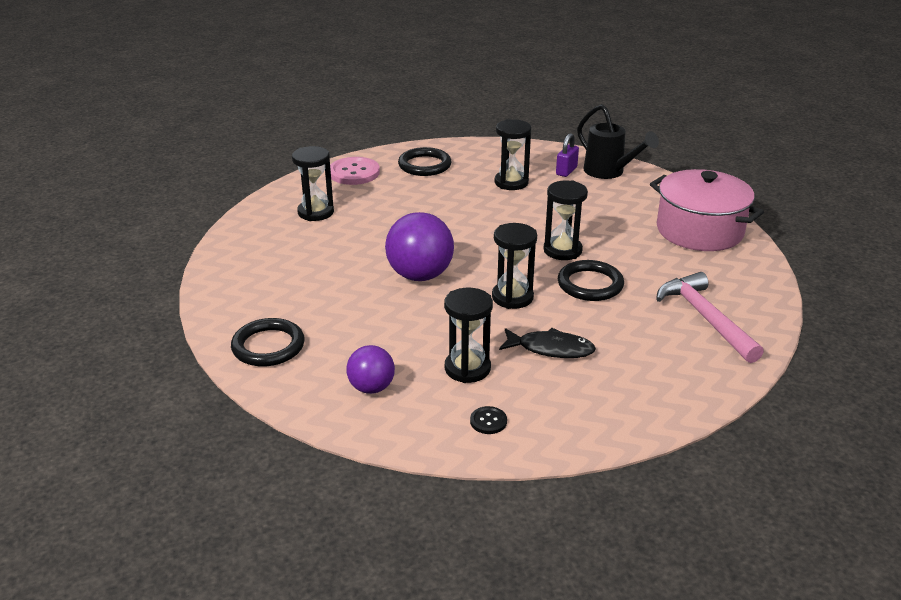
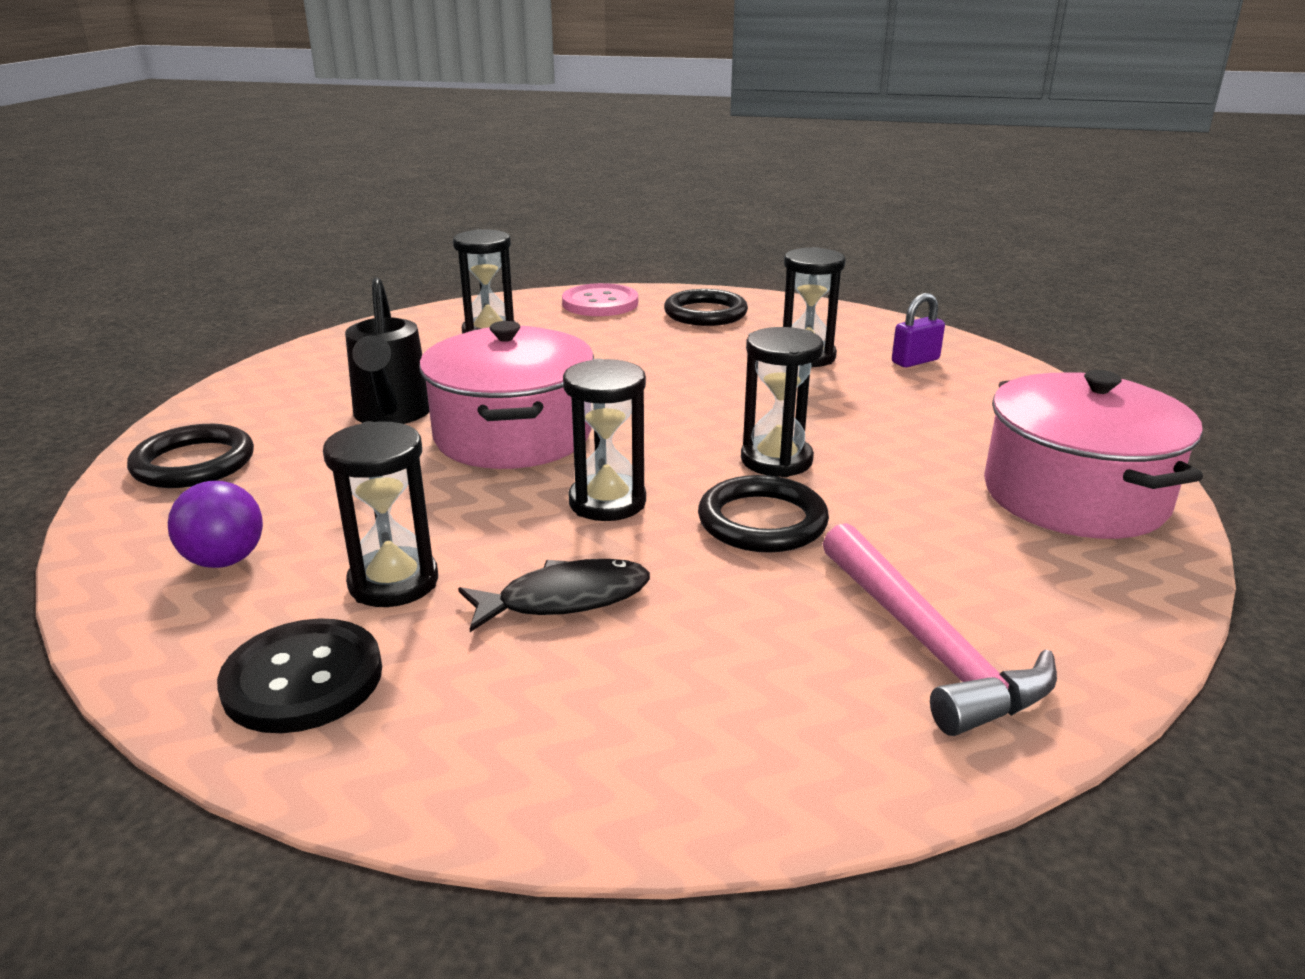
camera: 30 degrees right, 5 degrees down
(420, 275) = (513, 435): purple ball -> pink pot
(488, 421) = (303, 679): black button -> black button, size x2.05
(551, 349) = (565, 599): black fish -> black fish turned 60 degrees counterclockwise
(609, 172) = (989, 377): black watering can -> black watering can (391, 416)
(705, 318) = (927, 645): pink hammer -> pink hammer turned 150 degrees clockwise

